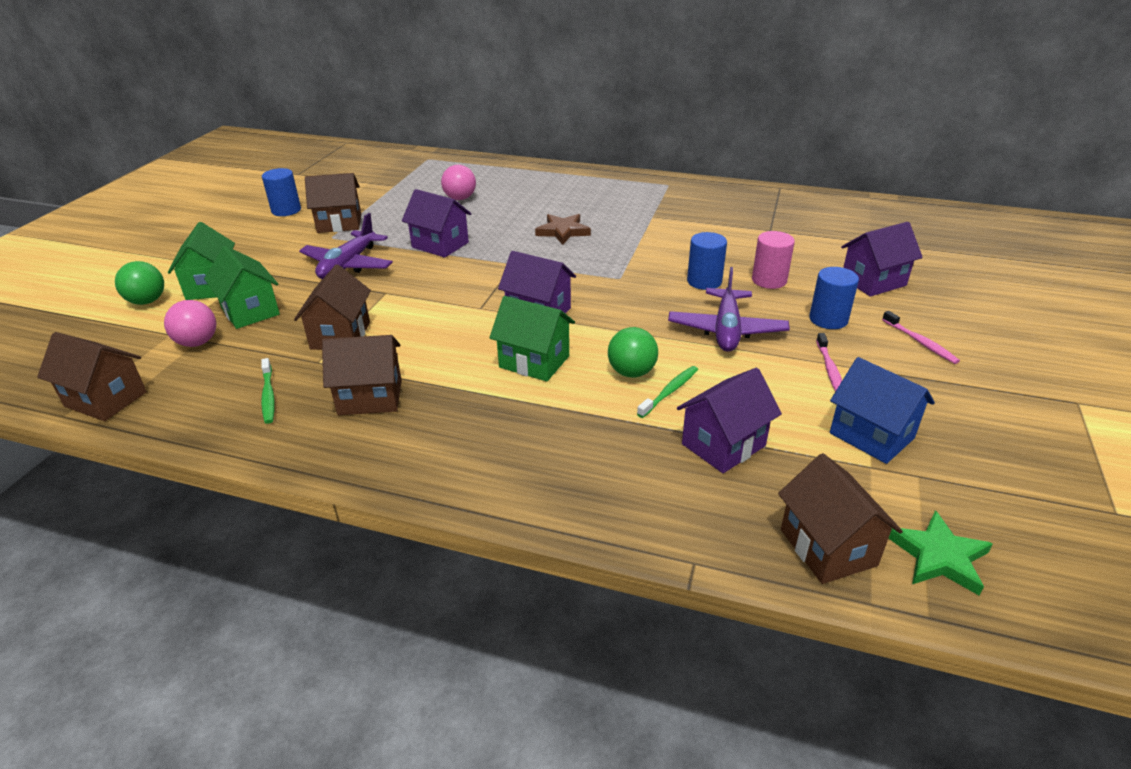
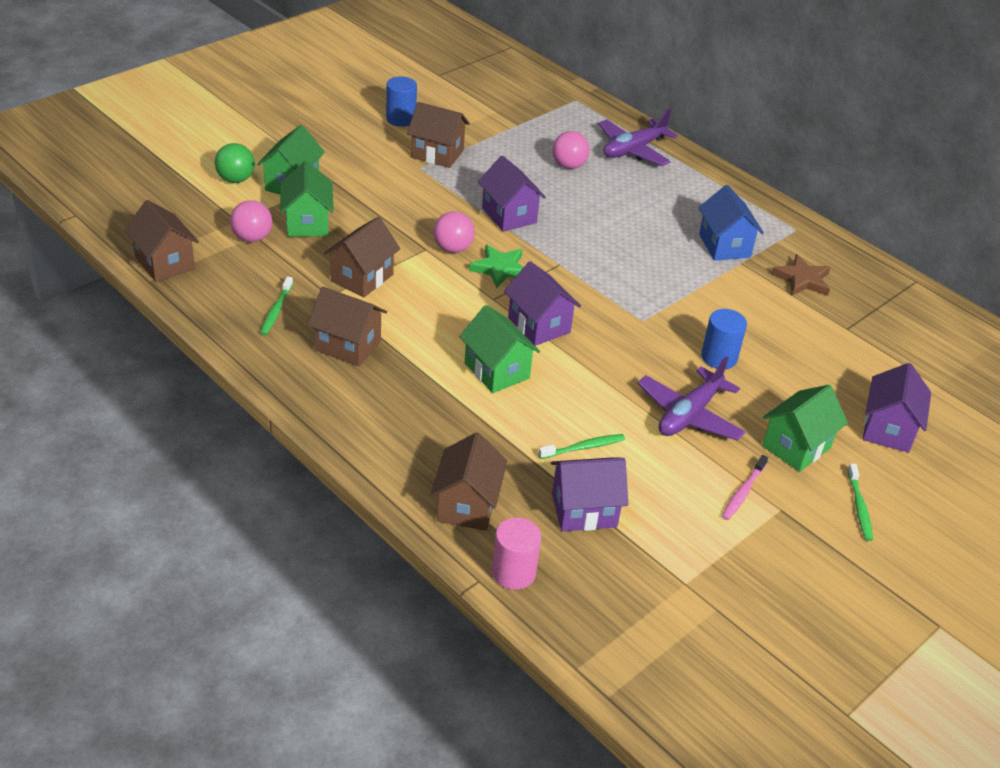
camera: 25 degrees right, 5 degrees up
(348, 265) = (414, 206): purple plane -> purple plane (633, 150)
(410, 284) = (453, 248): none -> pink ball
(563, 231) = (635, 245): brown star -> brown star (802, 279)
(631, 372) = (568, 416): green ball -> none
(769, 280) = (783, 383): pink cylinder -> pink cylinder (513, 572)
(827, 547) = (585, 619): brown house -> brown house (467, 505)
(828, 319) = (796, 447): blue cylinder -> green house
(871, 435) = (714, 561): blue house -> blue house (724, 246)
(873, 281) = (888, 429): purple house -> purple house turned 75 degrees counterclockwise
(920, 342) = (859, 507): pink toothbrush -> green toothbrush
(938, 556) = (661, 667): green star -> green star (500, 268)

